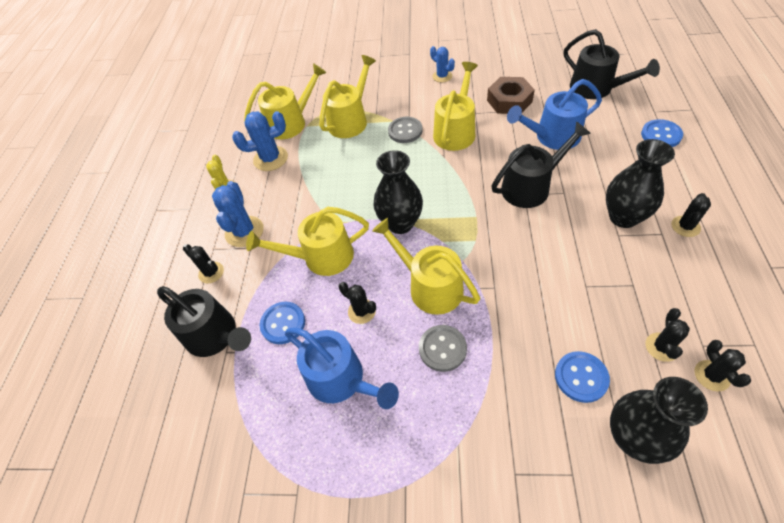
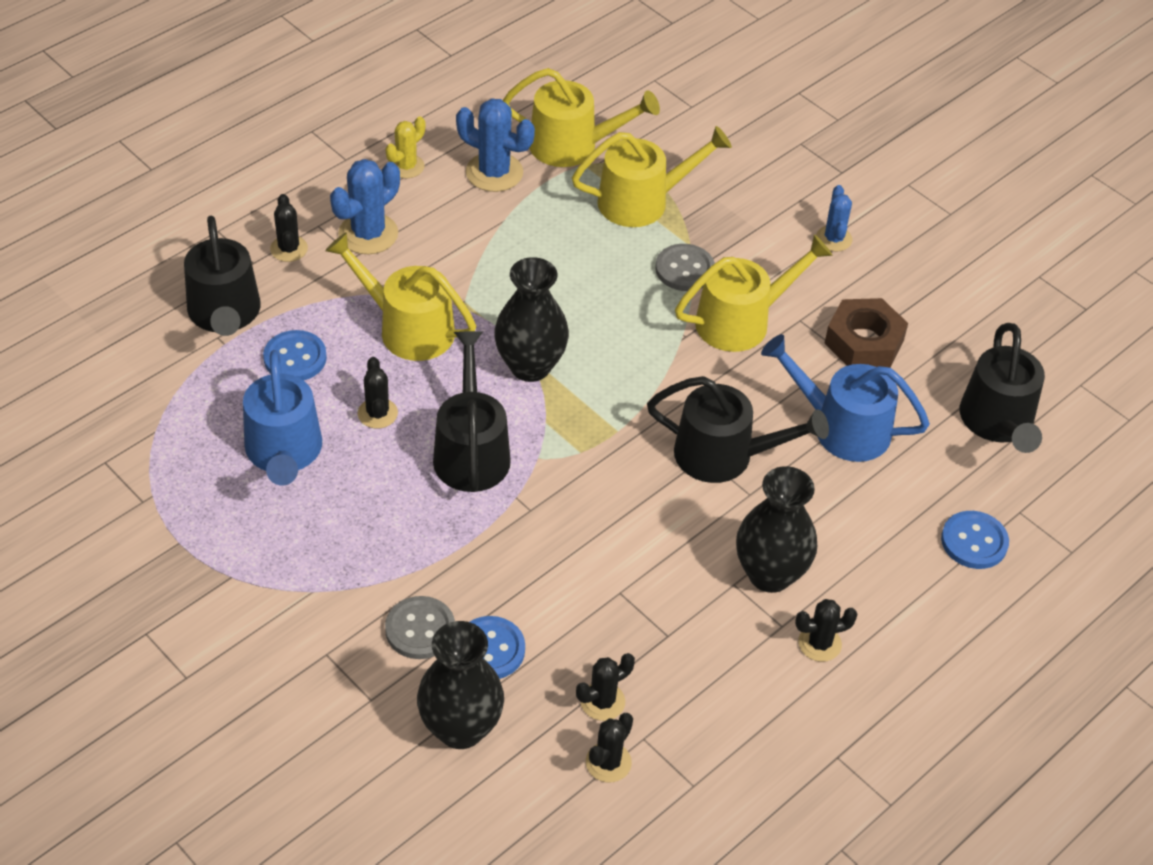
camera: 35 degrees right, 5 degrees down
(429, 286) = (471, 451): yellow watering can -> black watering can
(442, 349) = (404, 512): grey button -> grey button (420, 629)

